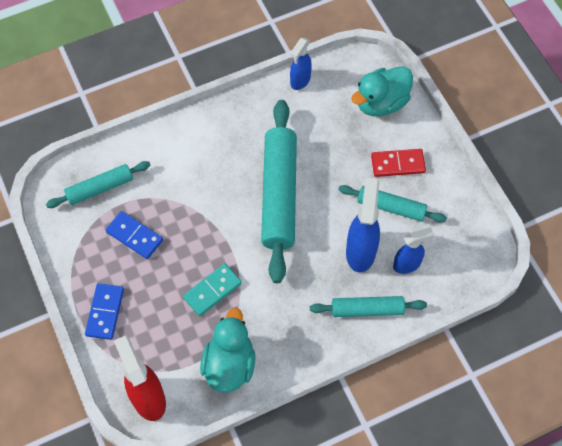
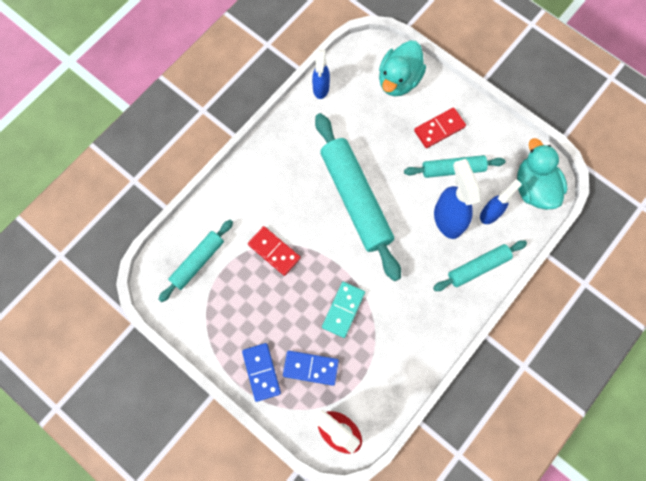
camera: 25 degrees left, 10 degrees up
(134, 236) = (251, 292): blue domino -> blue domino (310, 368)
(175, 209) = (274, 251): none -> red domino
(229, 364) = (391, 368): turquoise duck -> turquoise duck (533, 188)

